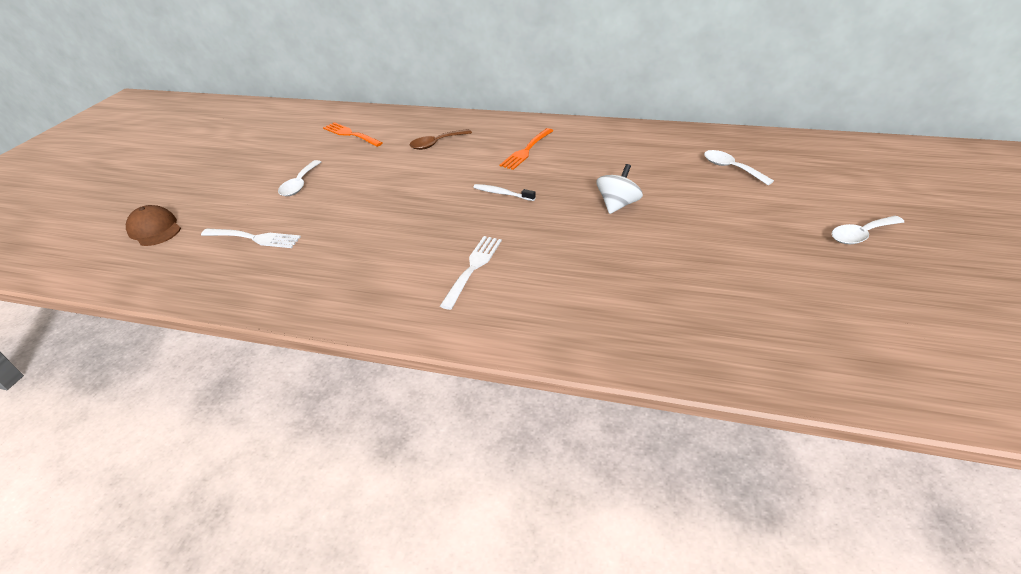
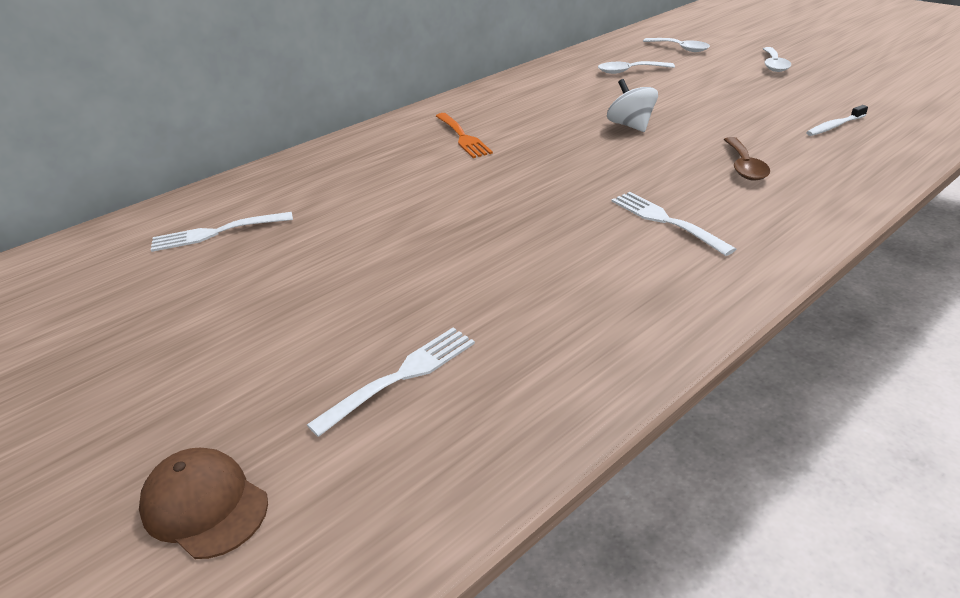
camera: 55 degrees left, 5 degrees down
(155, 229) = (205, 505): brown cap -> brown cap turned 45 degrees clockwise
(300, 184) = (296, 304): white spoon -> white spoon (680, 48)
(351, 134) = (218, 232): orange fork -> white fork
(436, 143) = (357, 180): brown spoon -> brown spoon (744, 166)
(502, 193) = (534, 171): white toothbrush -> white toothbrush (834, 126)

